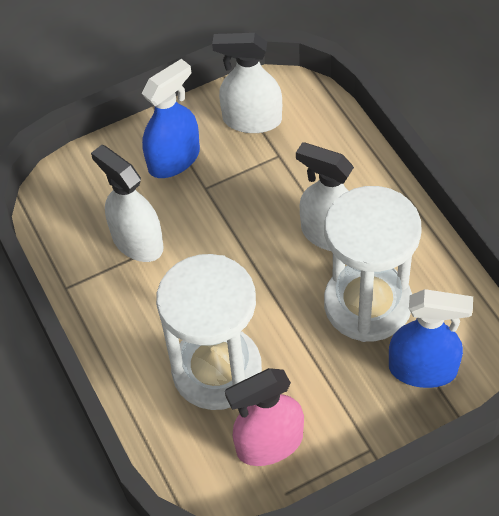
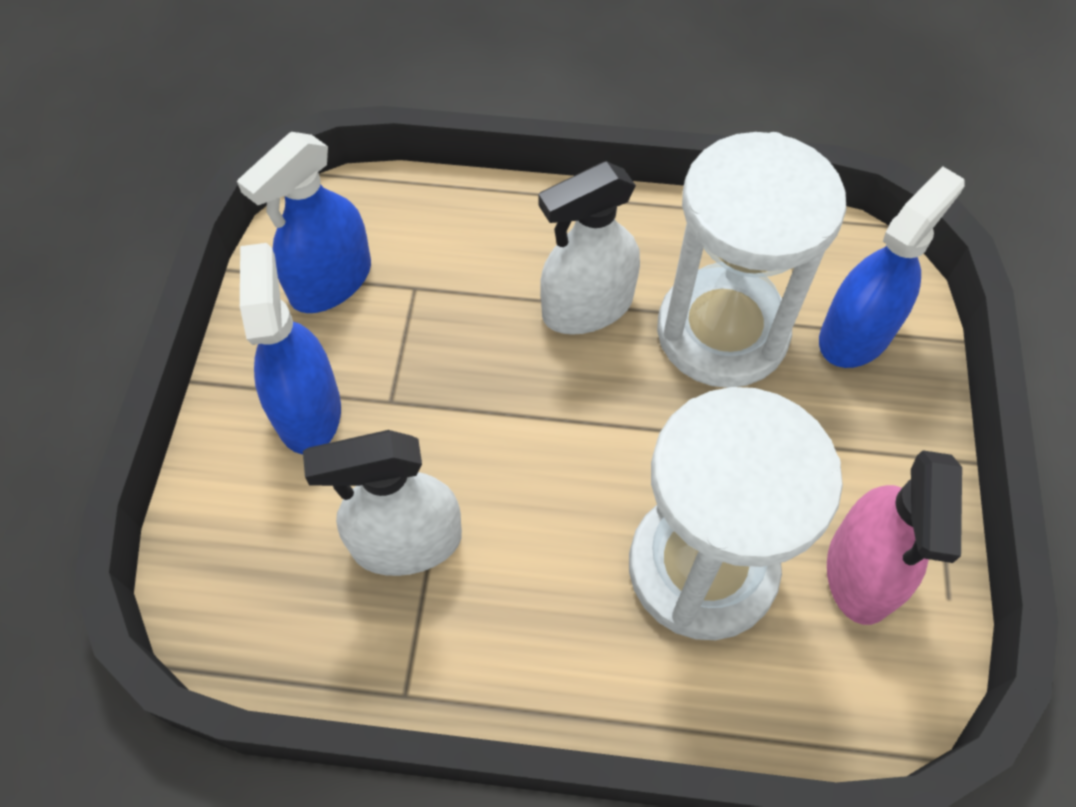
camera: 60 degrees left, 5 degrees up
(252, 120) = (331, 281): white spray bottle -> blue spray bottle

